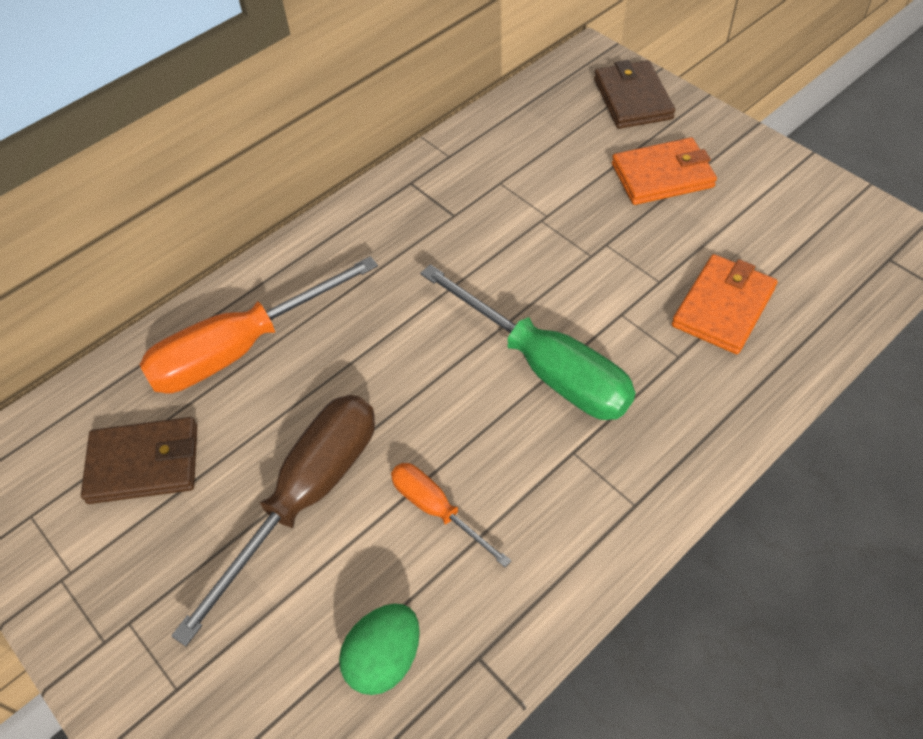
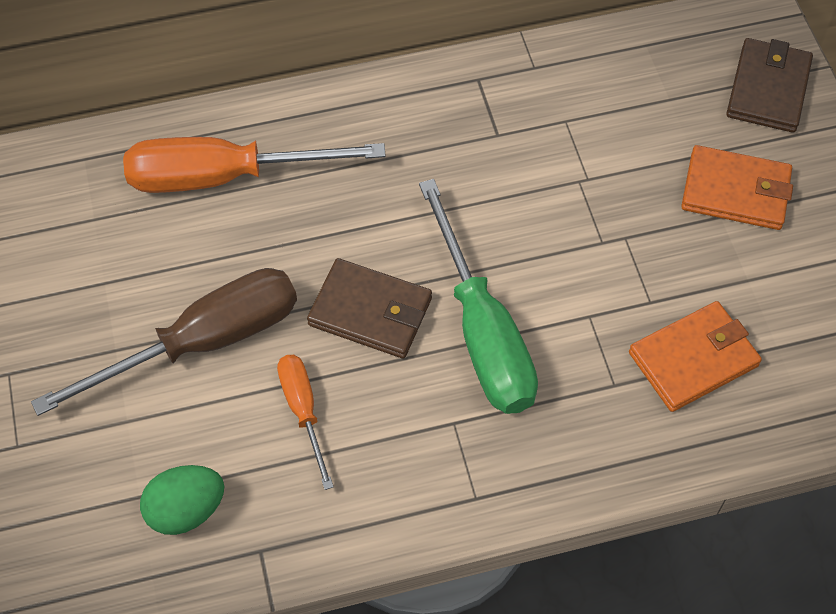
camera: 25 degrees right, 5 degrees up
(144, 463) = (88, 243): brown wallet -> brown wallet (370, 311)

